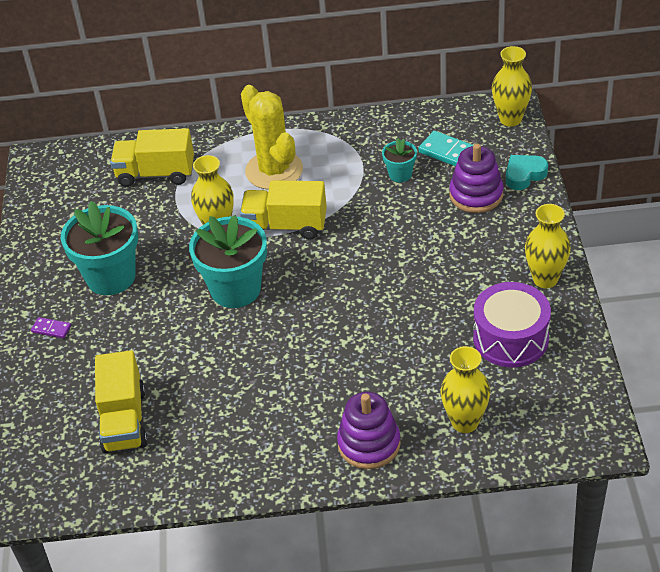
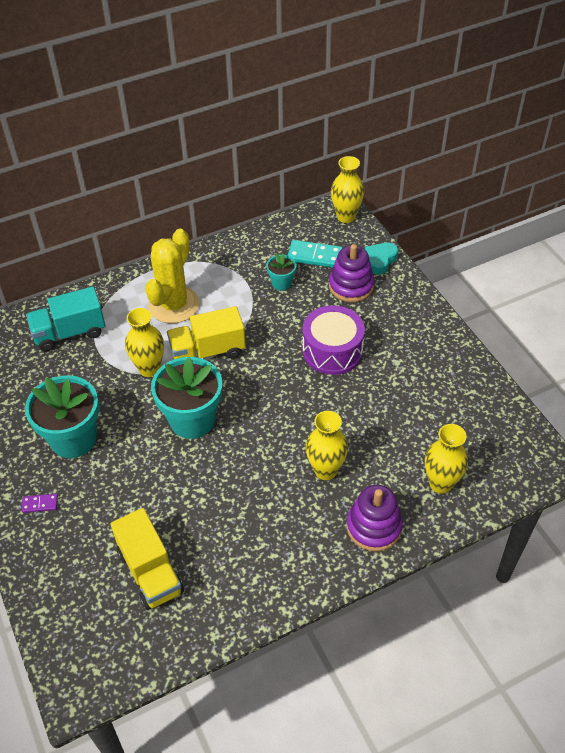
camera: 25 degrees left, 5 degrees up
(156, 174) = (70, 333): yellow truck -> turquoise truck
(274, 170) = (174, 305): yellow cactus -> yellow cactus turned 75 degrees clockwise
(510, 338) = (439, 400): purple drum -> purple drum (332, 351)
(545, 279) = (440, 343): yellow vase -> yellow vase (325, 470)

